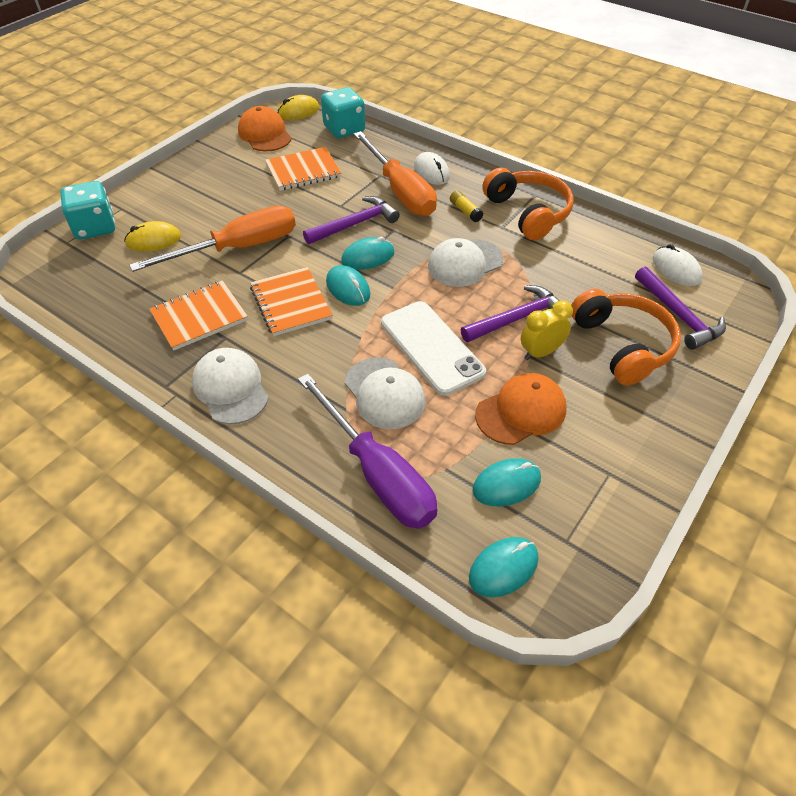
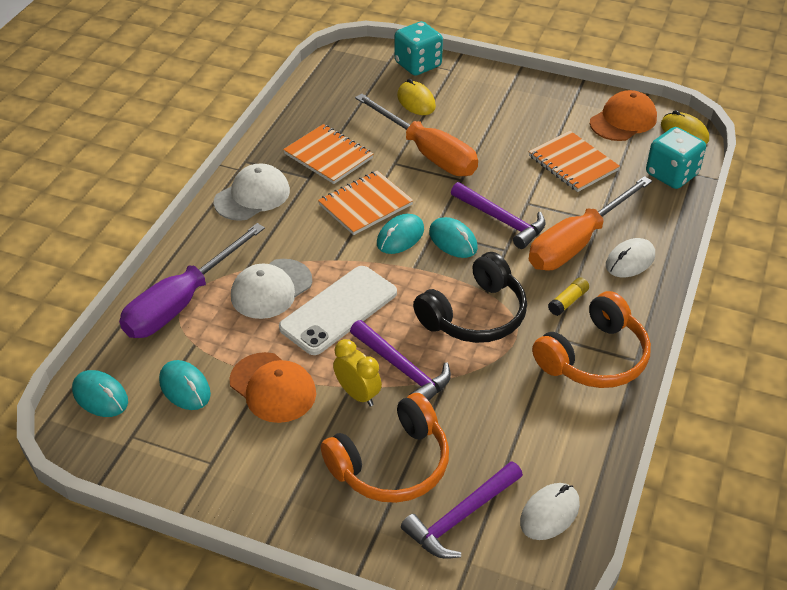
camera: 75 degrees right, 5 degrees down
(465, 263) = (475, 315): white cap -> black headphones

